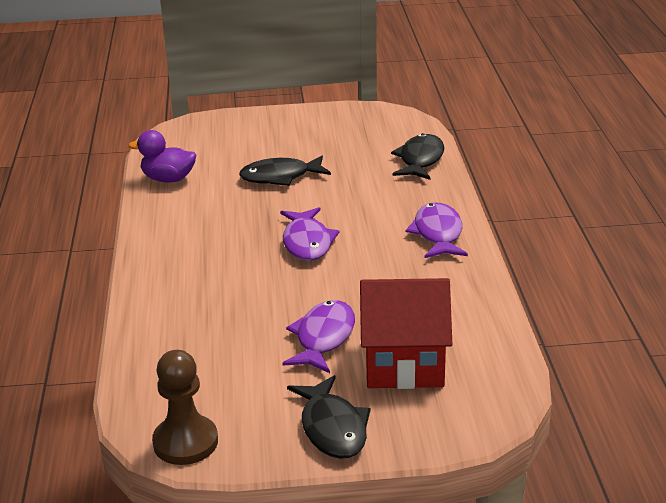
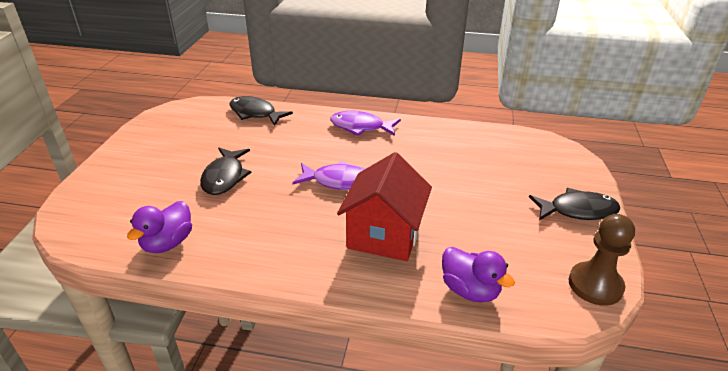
camera: 75 degrees left, 5 degrees up
(152, 353) = (470, 290): none -> purple duck
(323, 338) = (472, 196): purple fish -> none
(404, 363) = (509, 169): red house -> red house (384, 235)

